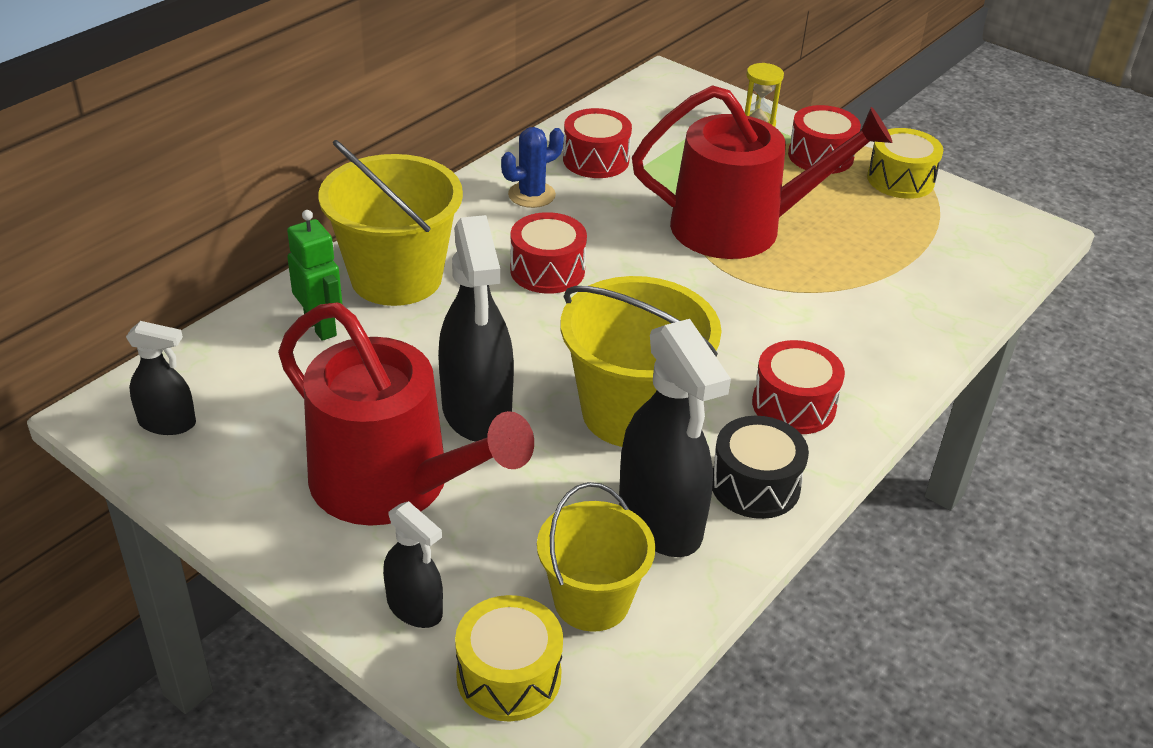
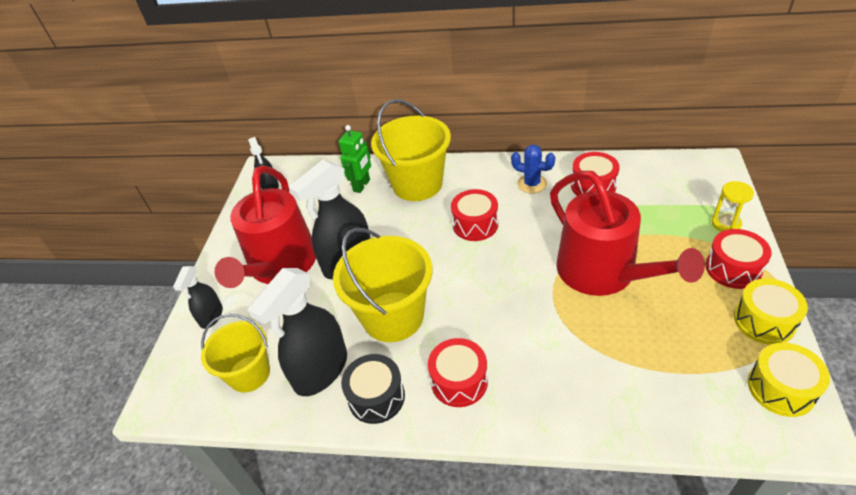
camera: 65 degrees right, 5 degrees up
(509, 676) = (188, 370): yellow drum -> yellow drum (781, 388)

